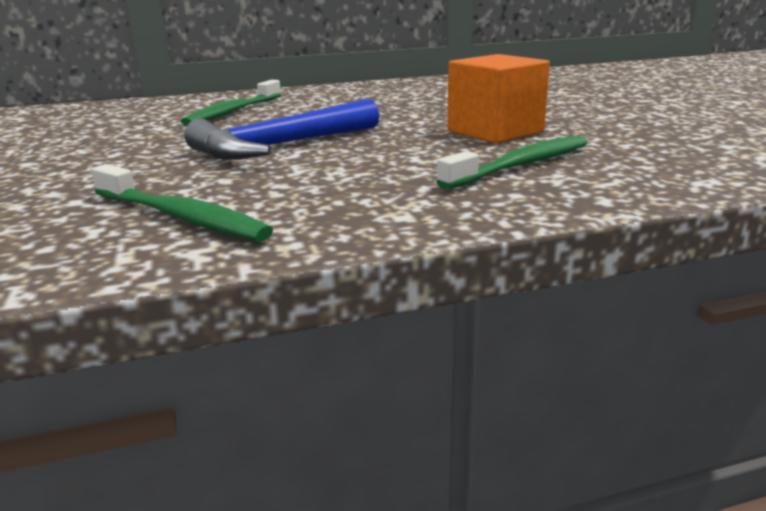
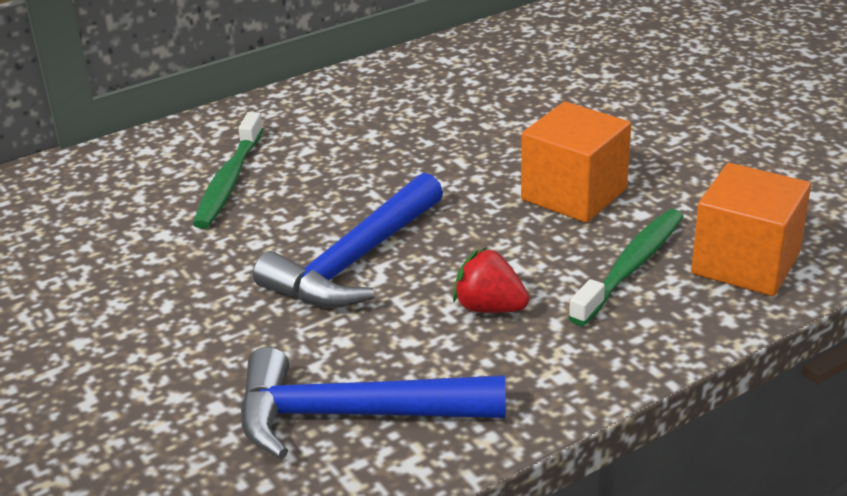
camera: 15 degrees left, 10 degrees up
(180, 217) = (353, 415): green toothbrush -> blue hammer
(369, 174) = (489, 308): none -> red strawberry
(639, 172) = (745, 263): none -> orange cube

